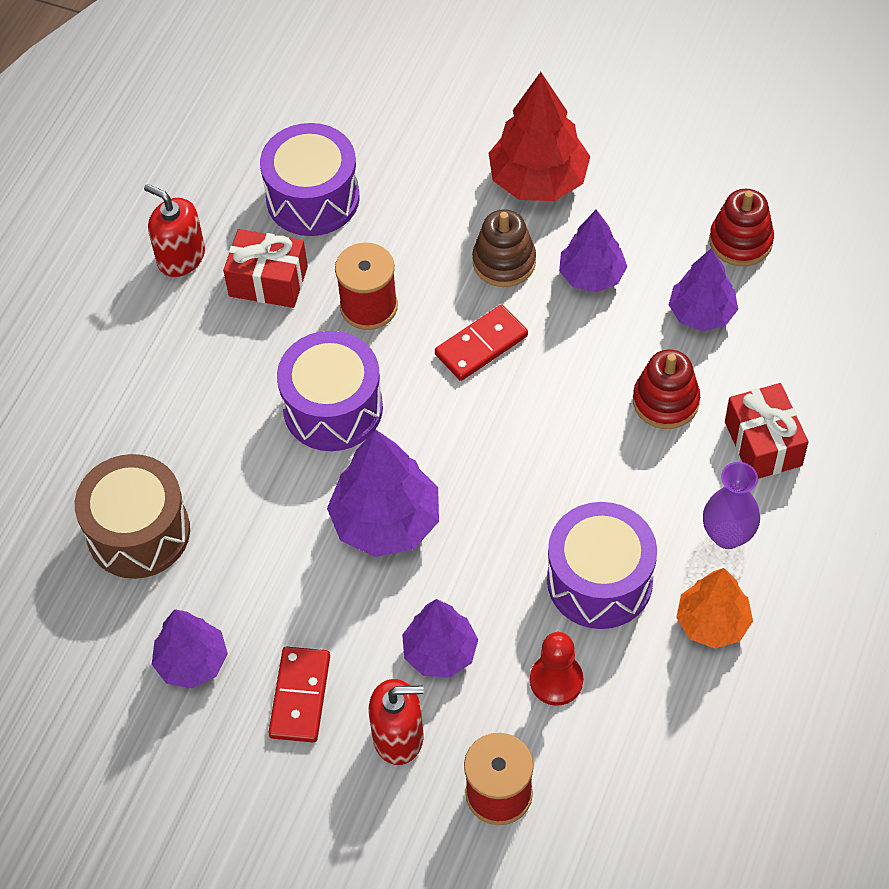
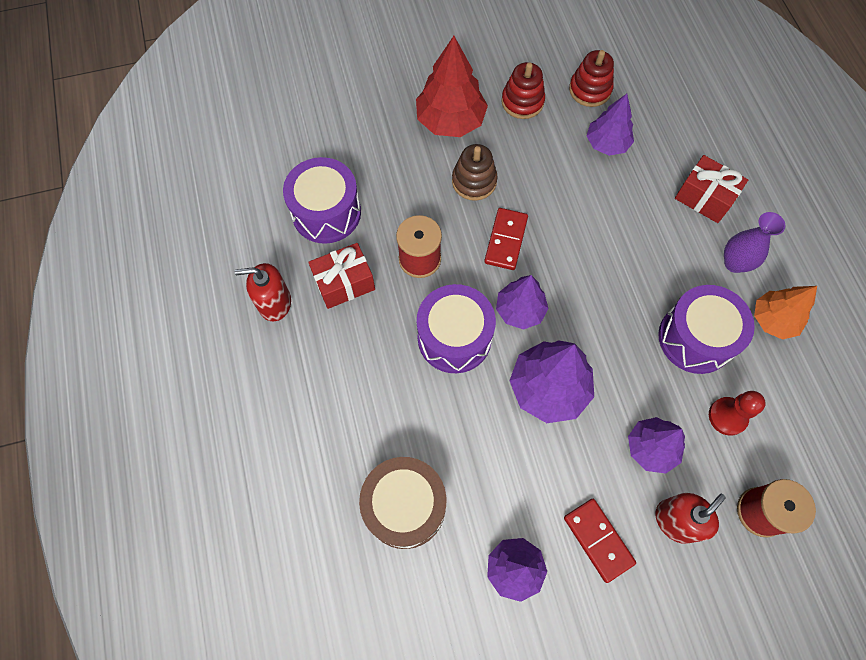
camera: 40 degrees left, 10 degrees up
(592, 275) = (529, 159): purple tree -> purple tree (520, 310)
(665, 401) = (634, 207): red stacking toy -> red stacking toy (522, 102)

